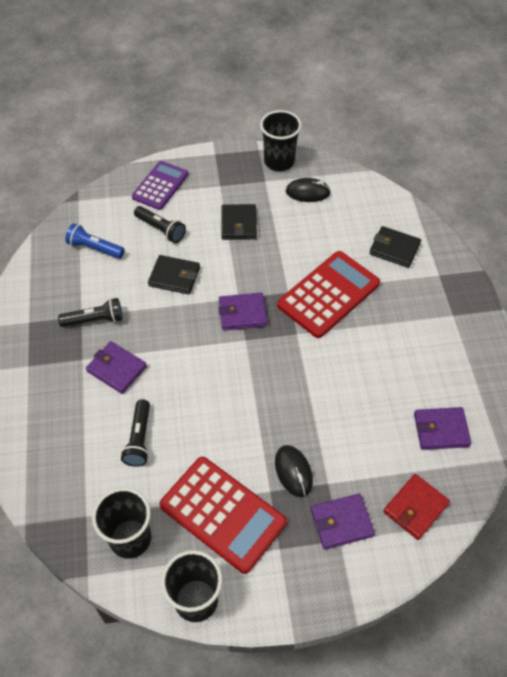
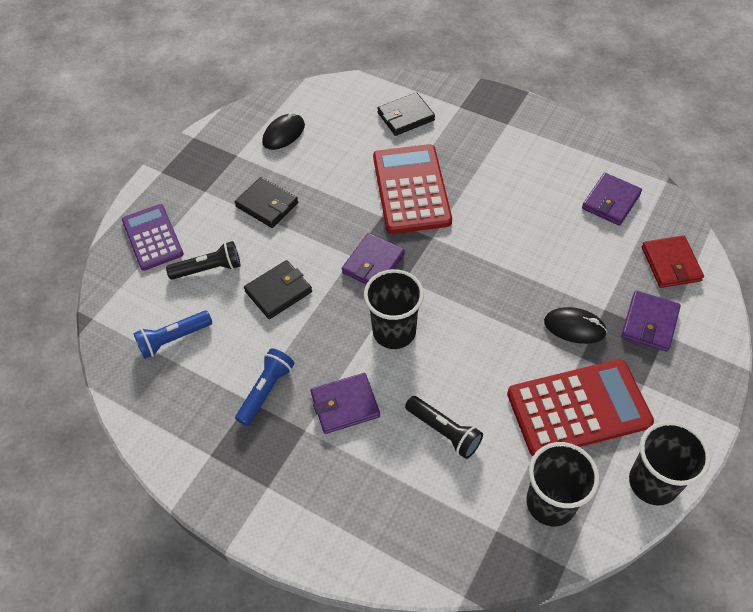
camera: 50 degrees left, 0 degrees up
(94, 320) = (266, 391): black flashlight -> blue flashlight
(279, 161) = (225, 132): black cup -> black cup (394, 332)

